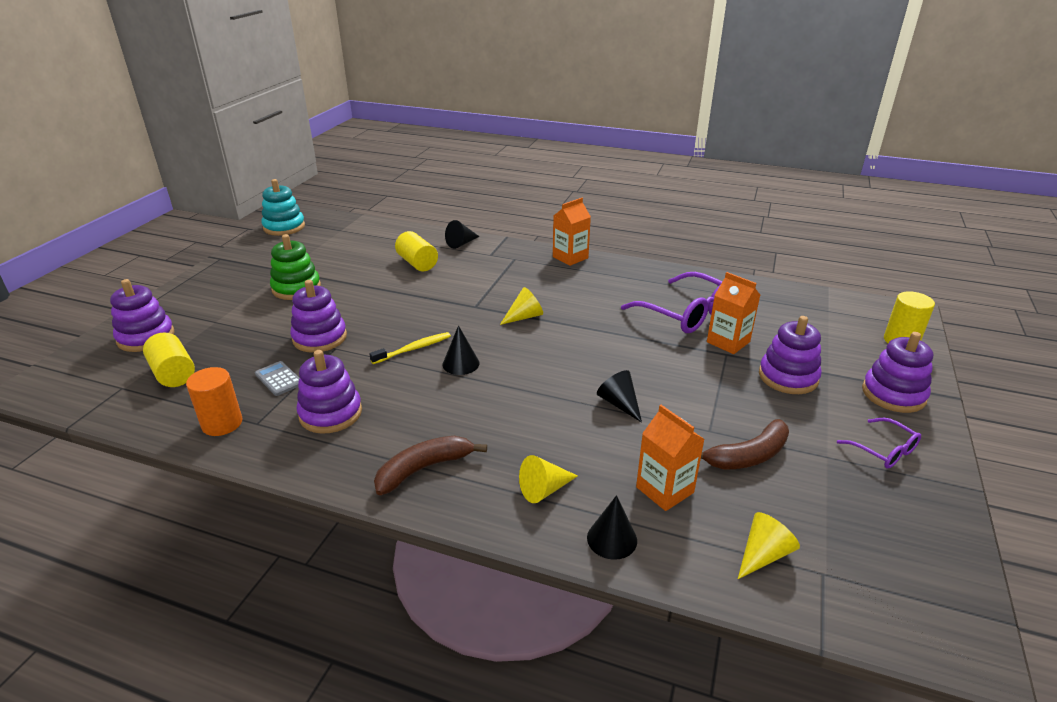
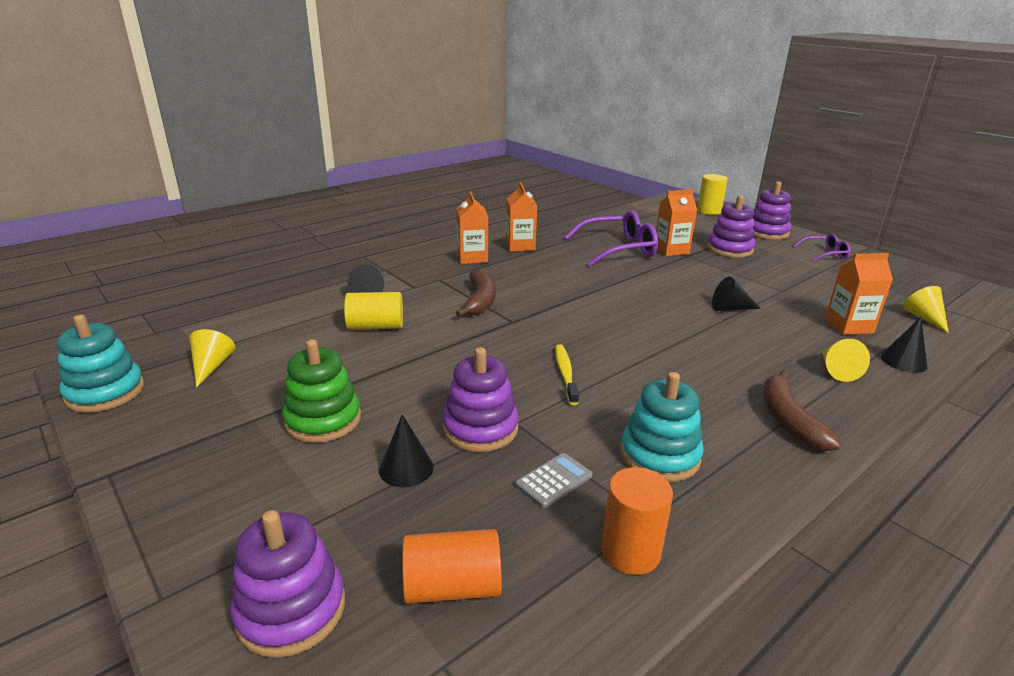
camera: 60 degrees left, 5 degrees down
(173, 373) = (452, 587): yellow cylinder -> orange cylinder
(279, 379) = (554, 480): grey calculator -> grey calculator turned 150 degrees clockwise
(330, 413) = (660, 455): purple stacking toy -> turquoise stacking toy
(461, 364) = (616, 356): black cone -> black cone (406, 468)
(524, 317) = (559, 305): yellow cone -> yellow cone (211, 366)
(623, 268) = (520, 246): none -> orange carton
(748, 456) = (817, 289): brown banana -> brown banana (480, 301)

